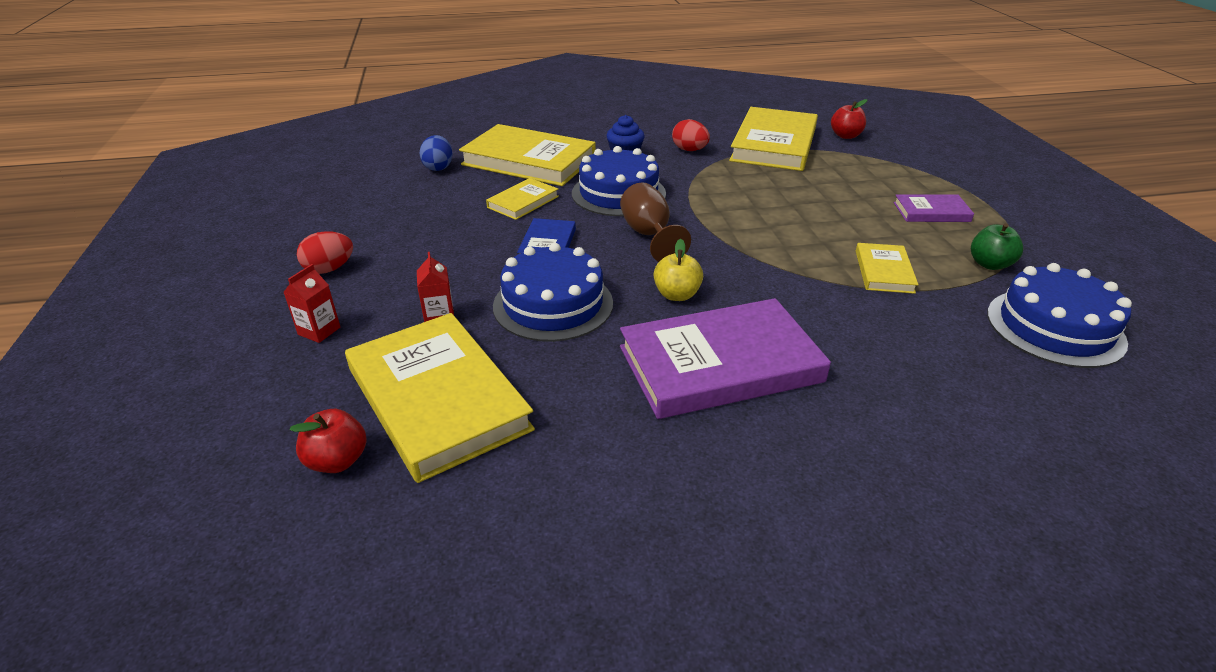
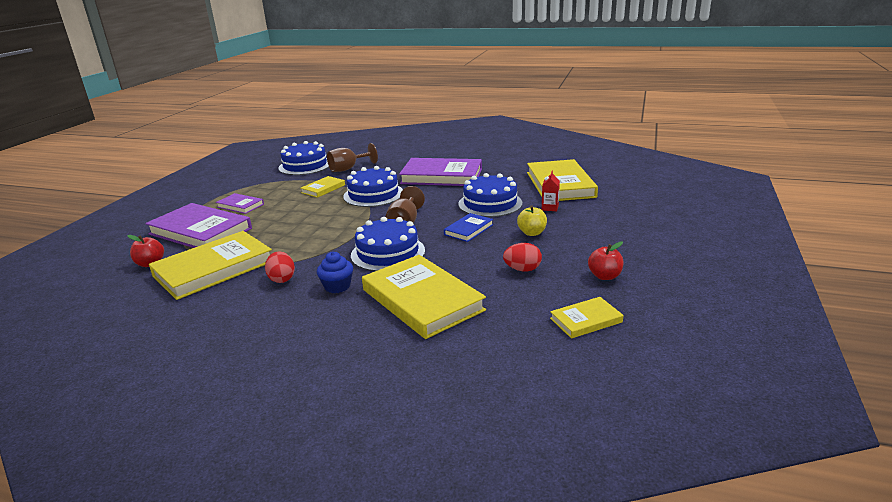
camera: 150 degrees left, 10 degrees down
(319, 331) = (613, 213): red carton -> none
(329, 269) = (611, 241): red egg -> red egg (522, 269)
(337, 461) = (601, 177): red apple -> red apple (604, 276)
(438, 167) = (508, 312): blue egg -> none
(523, 202) = (460, 261): yellow book -> yellow book (586, 320)
(676, 295) = (428, 197): yellow apple -> yellow apple (532, 233)
(777, 278) = (373, 194): none -> blue cake
(885, 171) = (200, 231): none -> purple book
(948, 339) = (348, 169): none -> brown goblet
(989, 264) = (275, 183): green apple -> none

